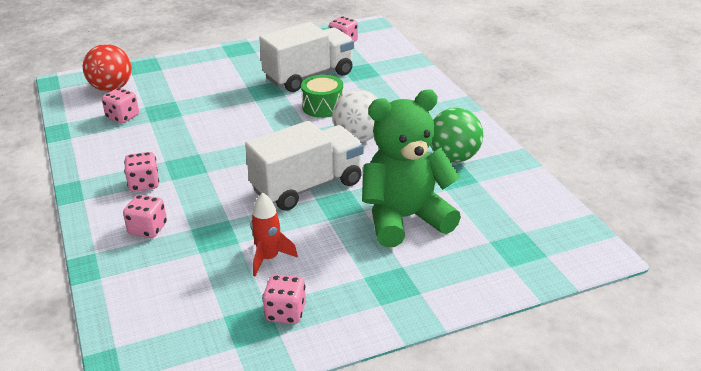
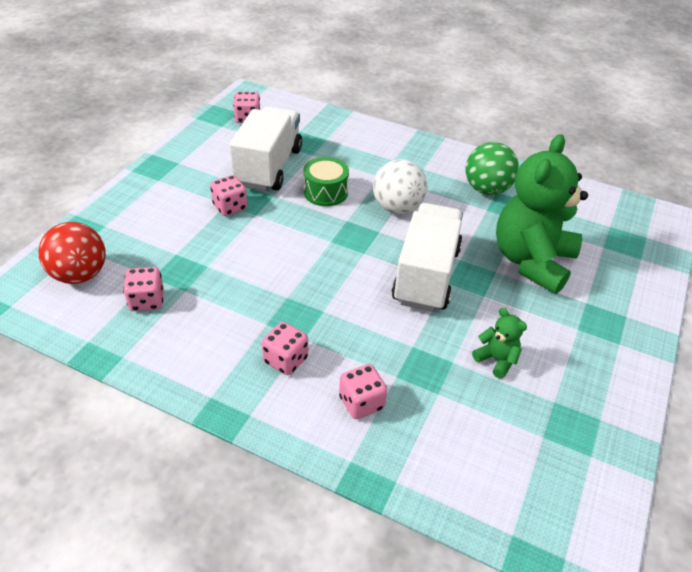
camera: 45 degrees left, 10 degrees up
(269, 258) = (496, 360): red rocket -> green teddy bear
(285, 313) = (577, 398): pink dice -> pink dice (230, 207)

